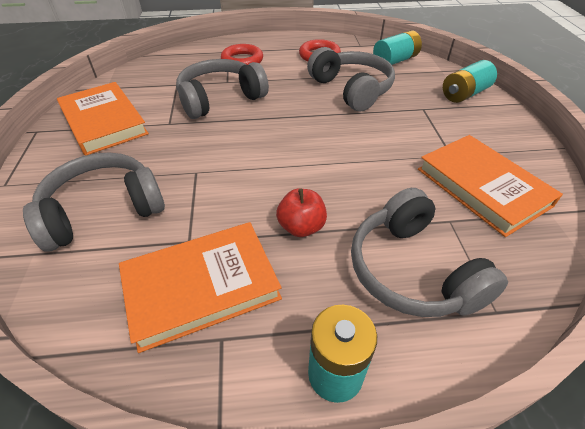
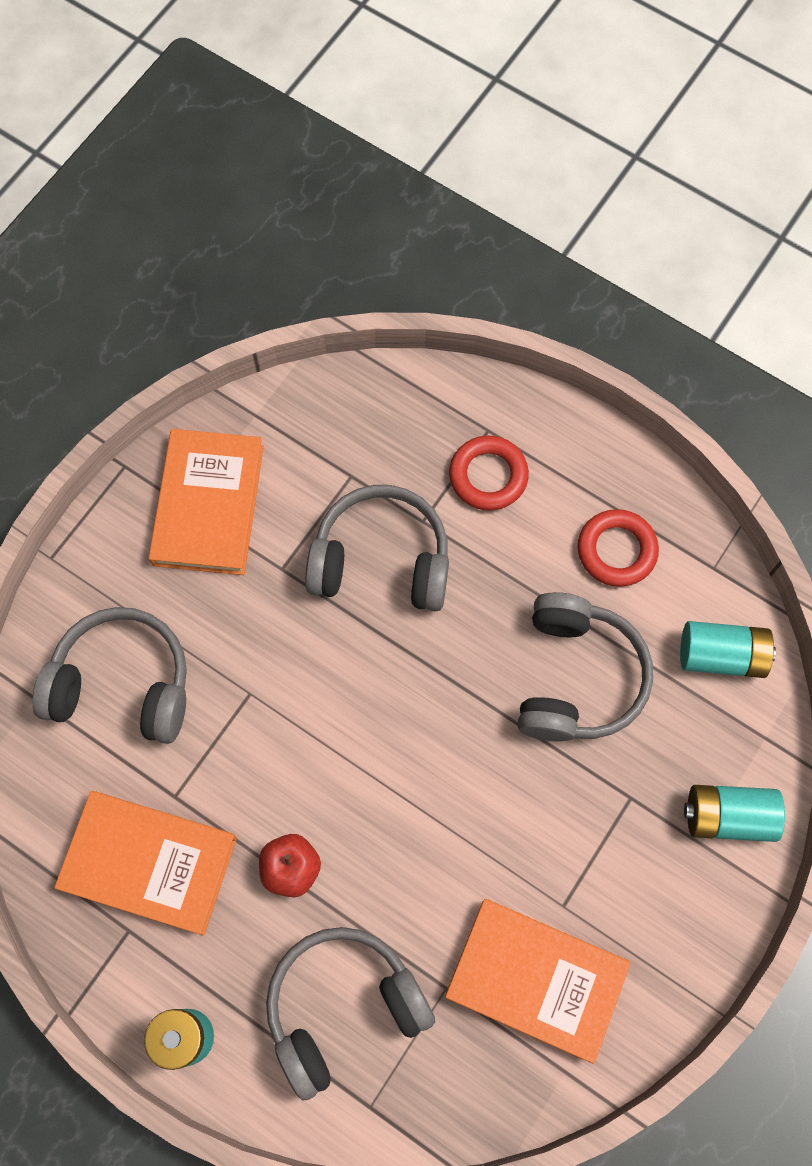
camera: 40 degrees right, 25 degrees up
(412, 270) = (343, 1007): grey headphones -> grey headphones turned 45 degrees clockwise
(482, 187) = (536, 979): orange book -> orange book turned 75 degrees counterclockwise

